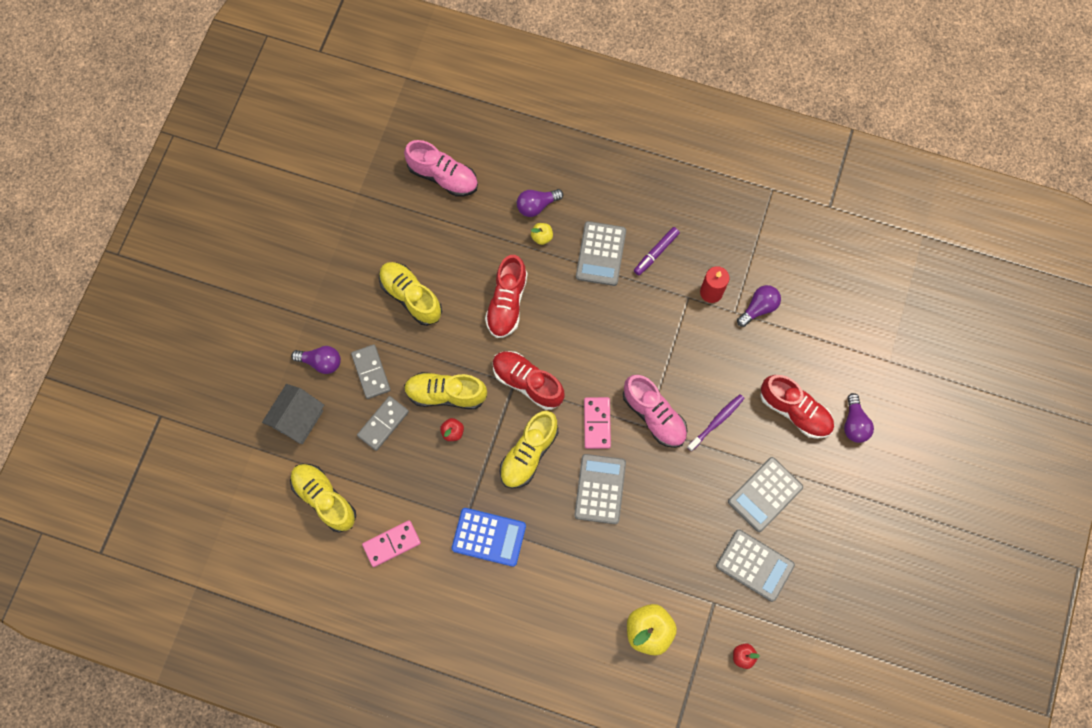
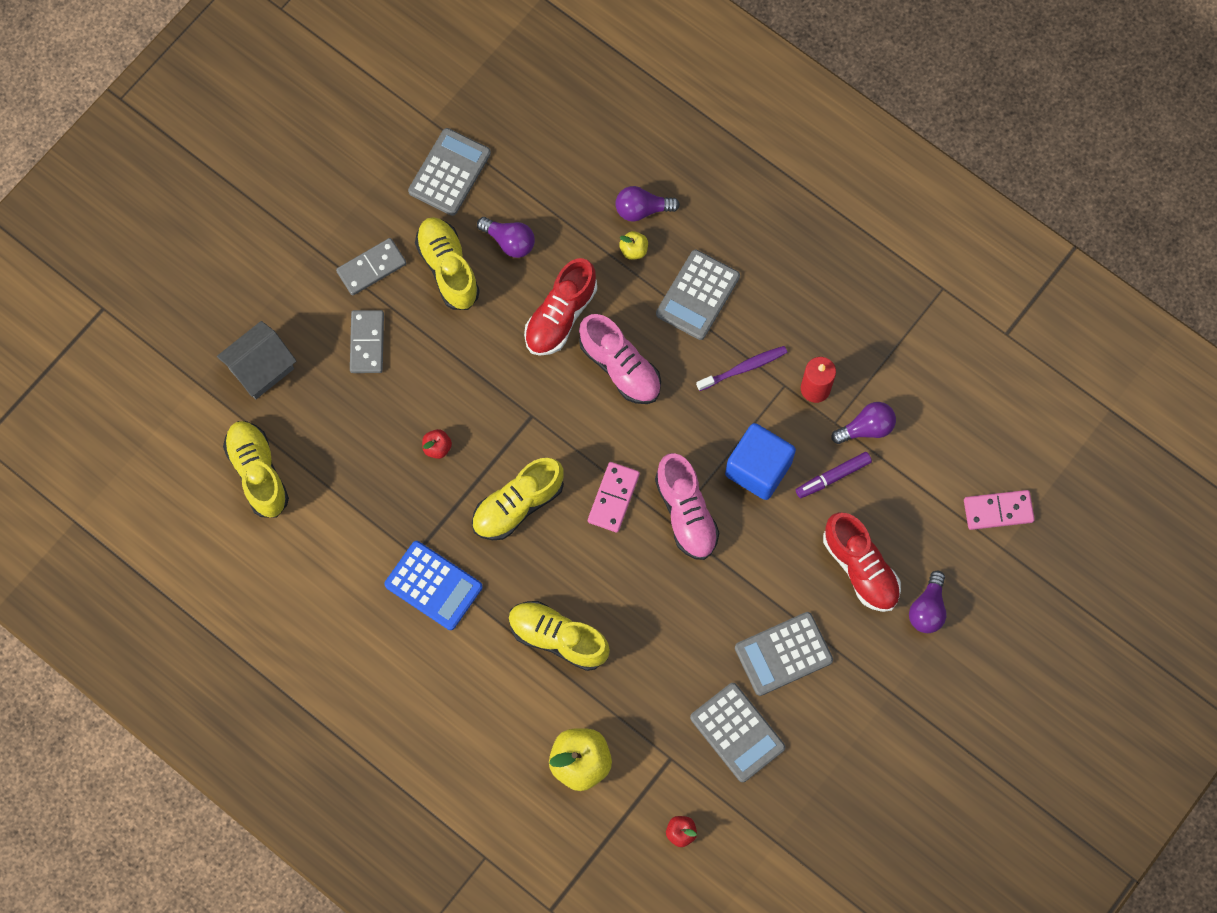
camera: 20 degrees right, 0 degrees up
(321, 362) = (313, 310): purple light bulb -> purple light bulb (509, 241)
(383, 423) = (359, 408): grey domino -> grey domino (371, 268)
(391, 544) = (317, 552): pink domino -> pink domino (998, 510)
(443, 176) = (541, 135): pink shoe -> pink shoe (620, 367)
(446, 394) = (446, 400): yellow shoe -> yellow shoe (558, 638)
(527, 382) = (549, 420): red shoe -> none
(600, 489) = (586, 576): grey calculator -> grey calculator (449, 172)
(656, 253) = (766, 317): purple marker -> purple marker (833, 477)
(693, 364) = (758, 468): none -> blue cube
(716, 421) = (759, 547): purple toothbrush -> purple toothbrush (744, 368)

